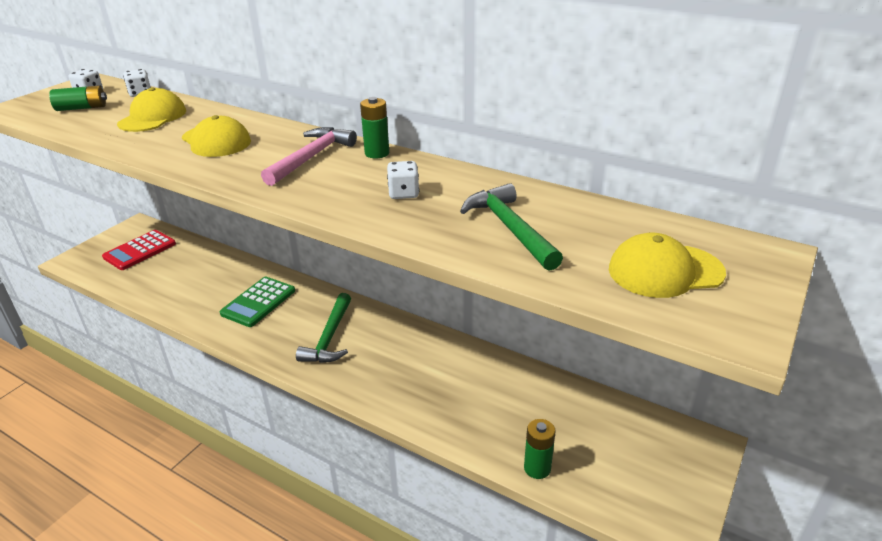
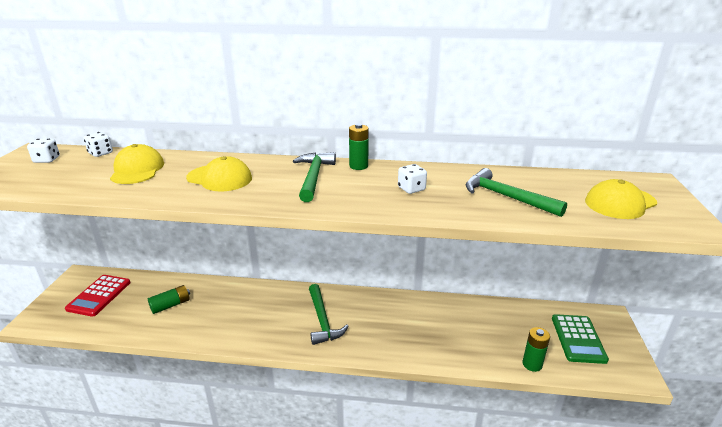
camera: 25 degrees left, 5 degrees down
(82, 108) = (55, 173): green battery -> green battery (170, 305)
(258, 302) = (243, 309): green calculator -> green calculator (578, 339)
(312, 157) = (314, 177): pink hammer -> green hammer

